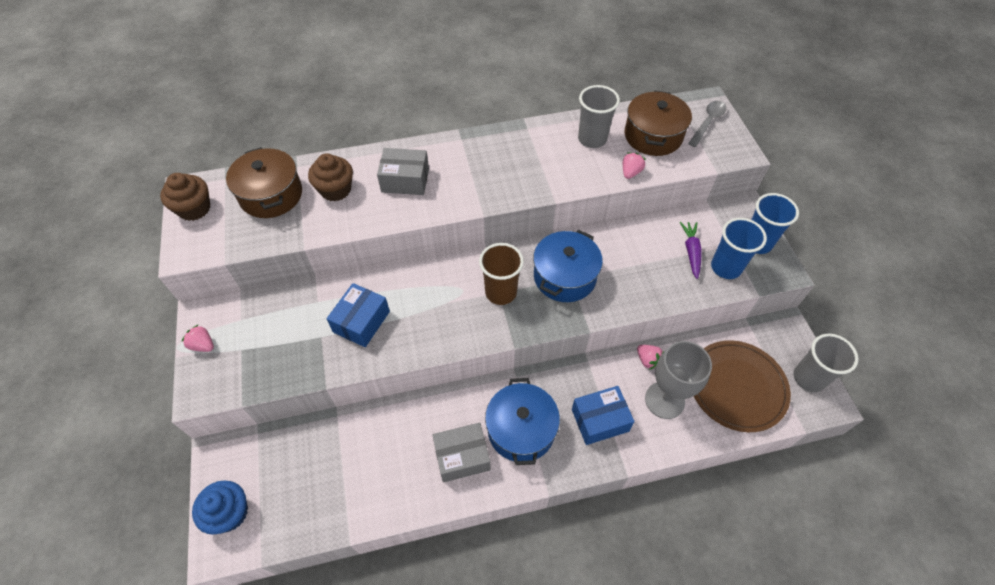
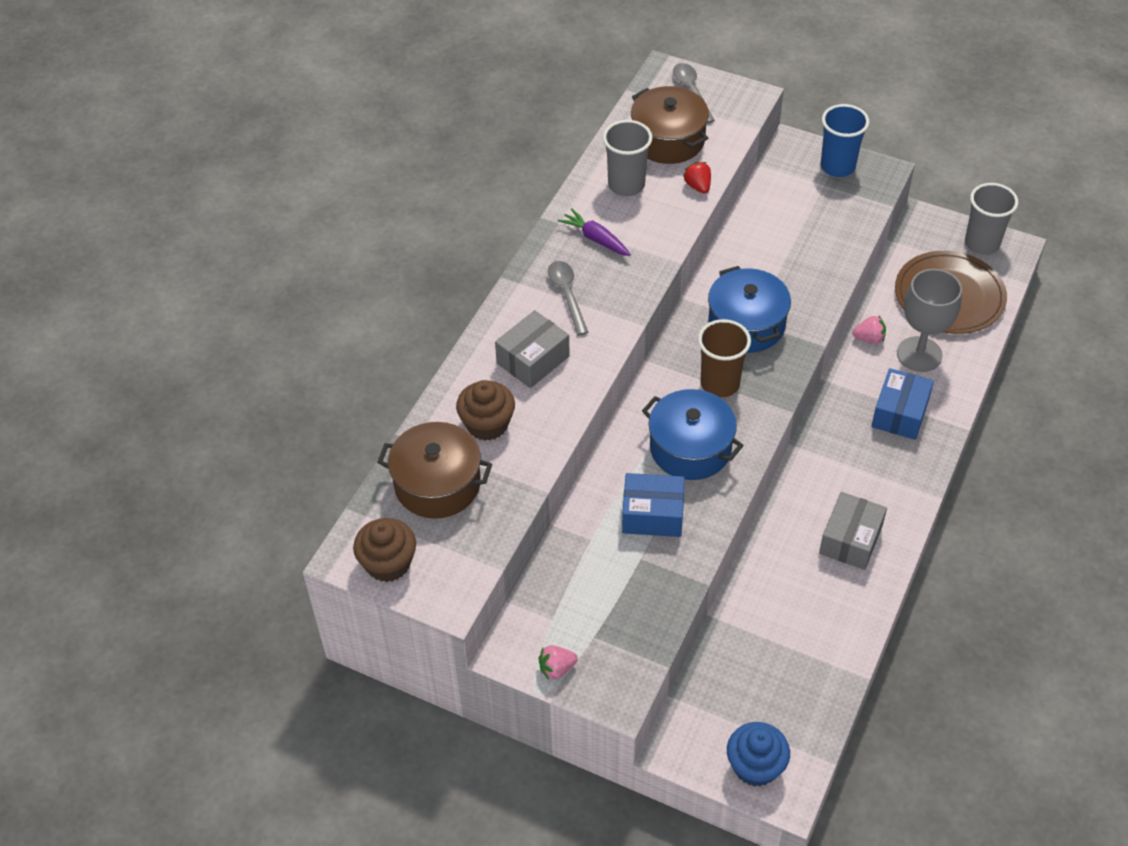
camera: 50 degrees left, 5 degrees down
(361, 322) = (652, 514): blue box -> blue box turned 60 degrees counterclockwise
(472, 165) = (567, 295): none -> grey spoon
(521, 429) = (860, 478): blue pot -> blue pot (690, 448)
(630, 172) = (698, 186): pink strawberry -> red strawberry
(691, 252) = (804, 217): purple carrot -> purple carrot (595, 239)
(726, 267) = (844, 206): blue cup -> none

